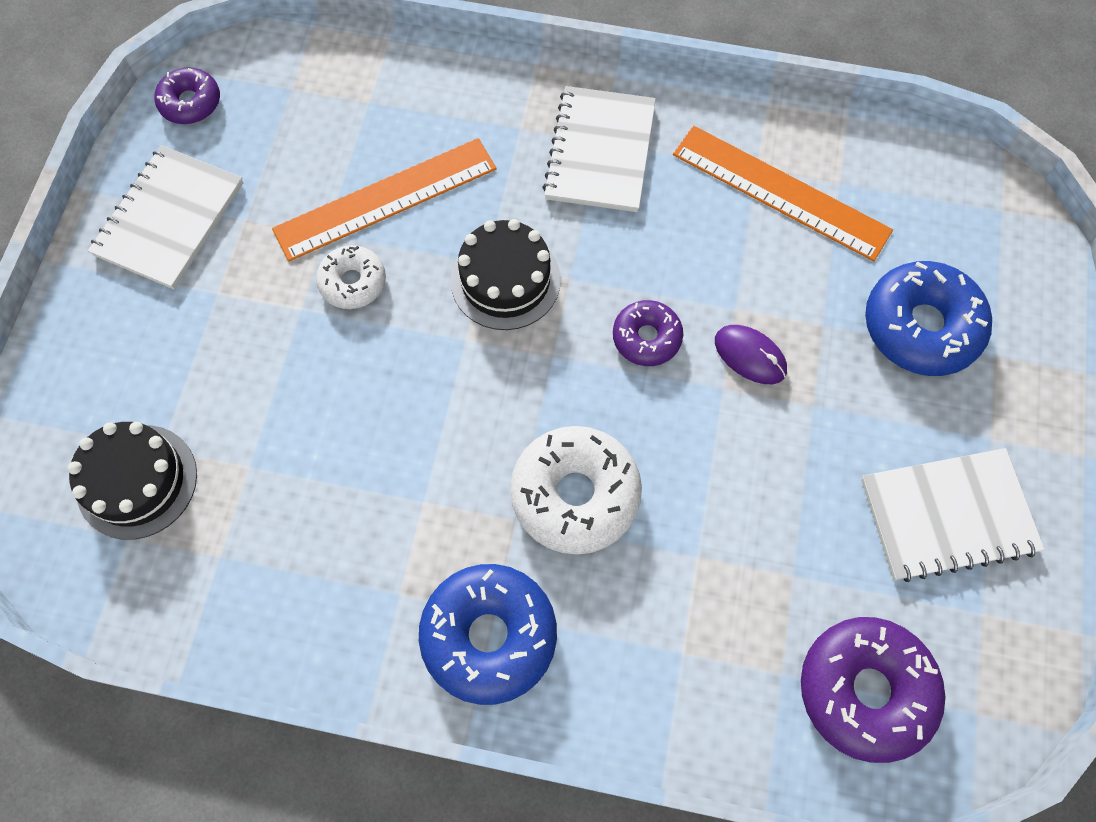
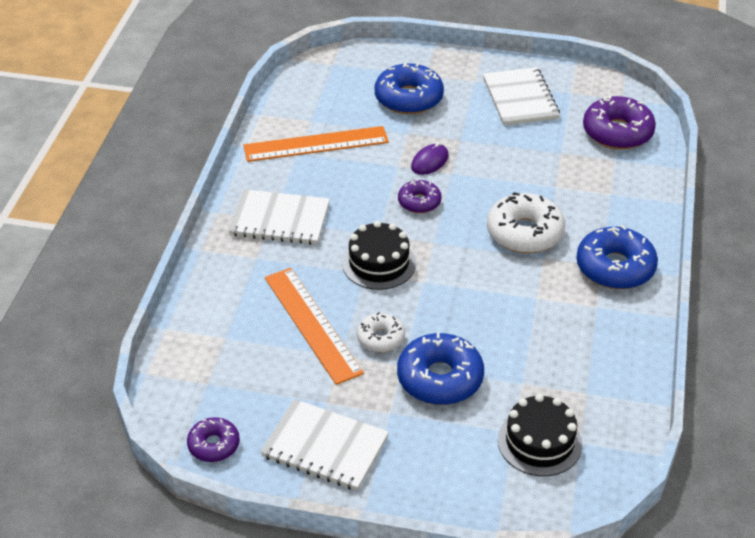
camera: 90 degrees left, 25 degrees down
(270, 356) = (440, 378): none -> blue donut
(781, 192) = (316, 144): orange ruler -> orange ruler turned 45 degrees clockwise

